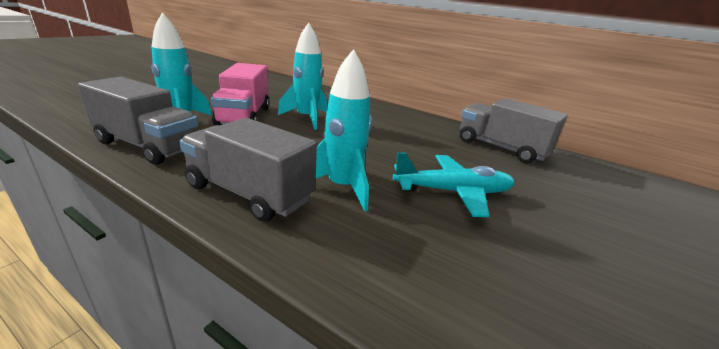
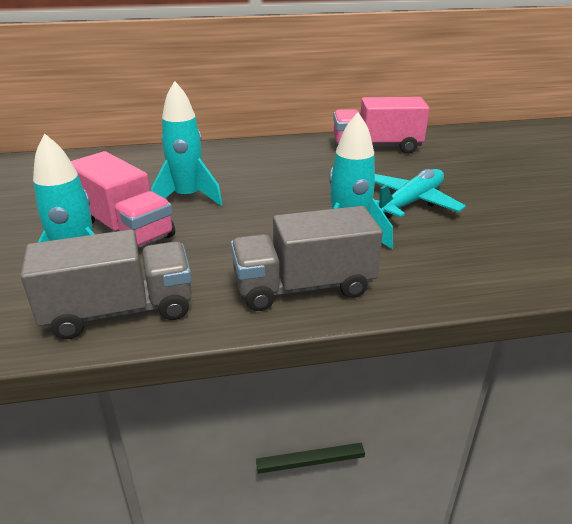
camera: 40 degrees left, 5 degrees up
(501, 148) = (376, 147): grey truck -> pink truck

